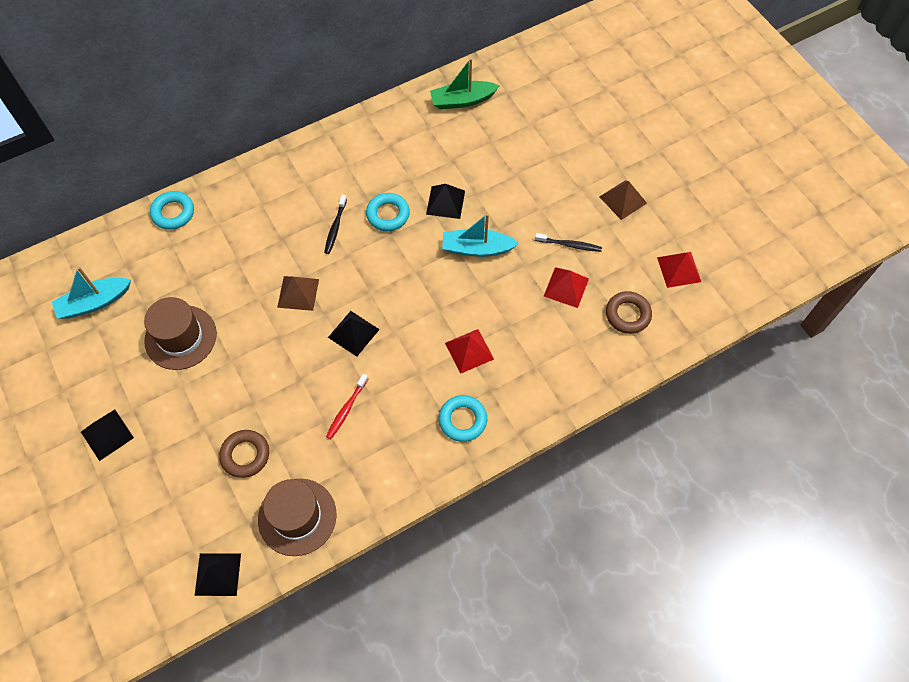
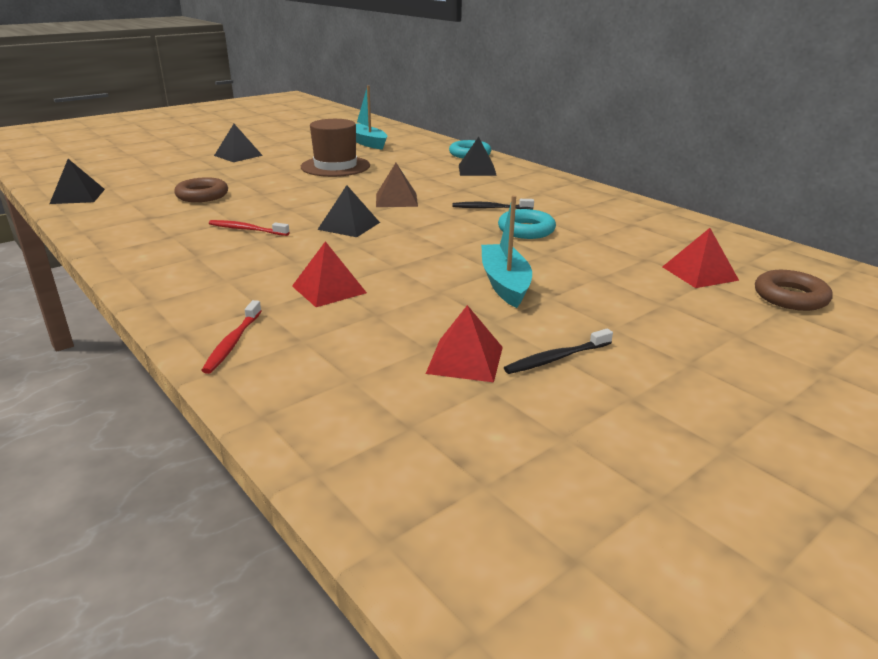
camera: 80 degrees right, 35 degrees down
(297, 517) = (120, 219): brown hat -> none
(445, 202) = (570, 259): black pyramid -> black pyramid (477, 170)
(462, 100) = (758, 258): green boat -> none
(462, 420) = (216, 292): turquoise ring -> none
(533, 404) = (233, 343): none -> red toothbrush
(569, 245) = (556, 358): black toothbrush -> black toothbrush turned 60 degrees clockwise
(623, 200) = (706, 414): brown pyramid -> none
(627, 314) = (425, 433): brown ring -> brown ring (790, 297)
(679, 269) = (574, 508): red pyramid -> red pyramid (699, 273)

